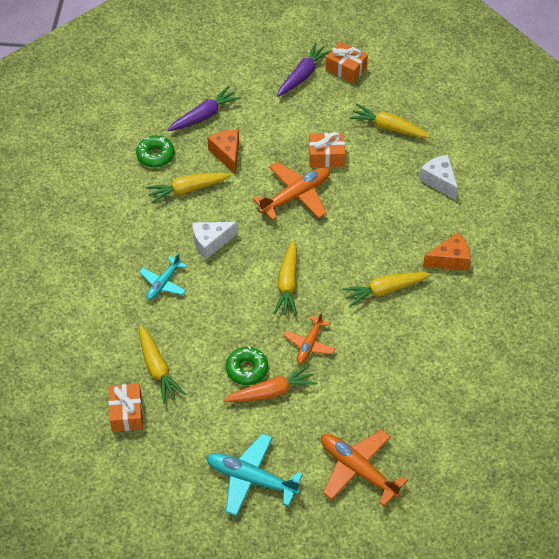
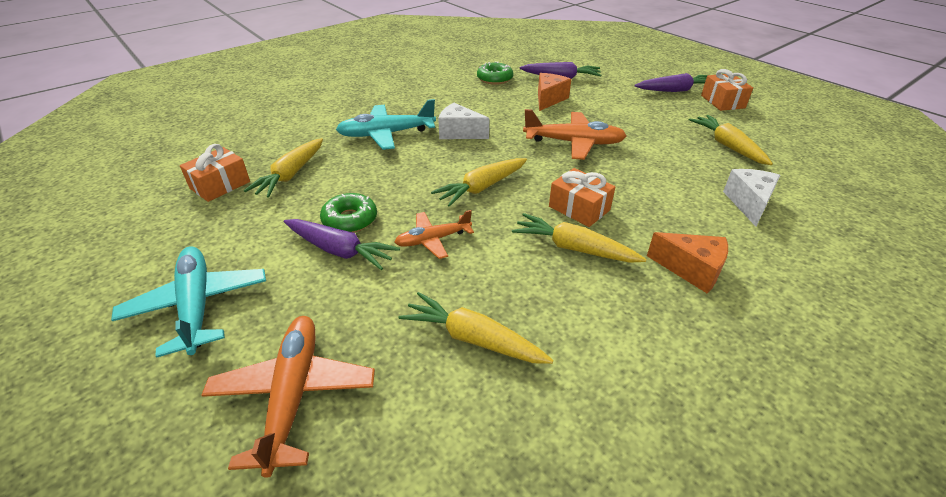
camera: 45 degrees right, 15 degrees down
(163, 283) = (386, 134): turquoise plane -> turquoise plane, size x1.62
(187, 190) = (489, 101): yellow carrot -> yellow carrot (473, 339)
(272, 392) = (340, 250): orange carrot -> purple carrot
(326, 156) = (636, 135): orange gift -> orange gift (579, 208)

